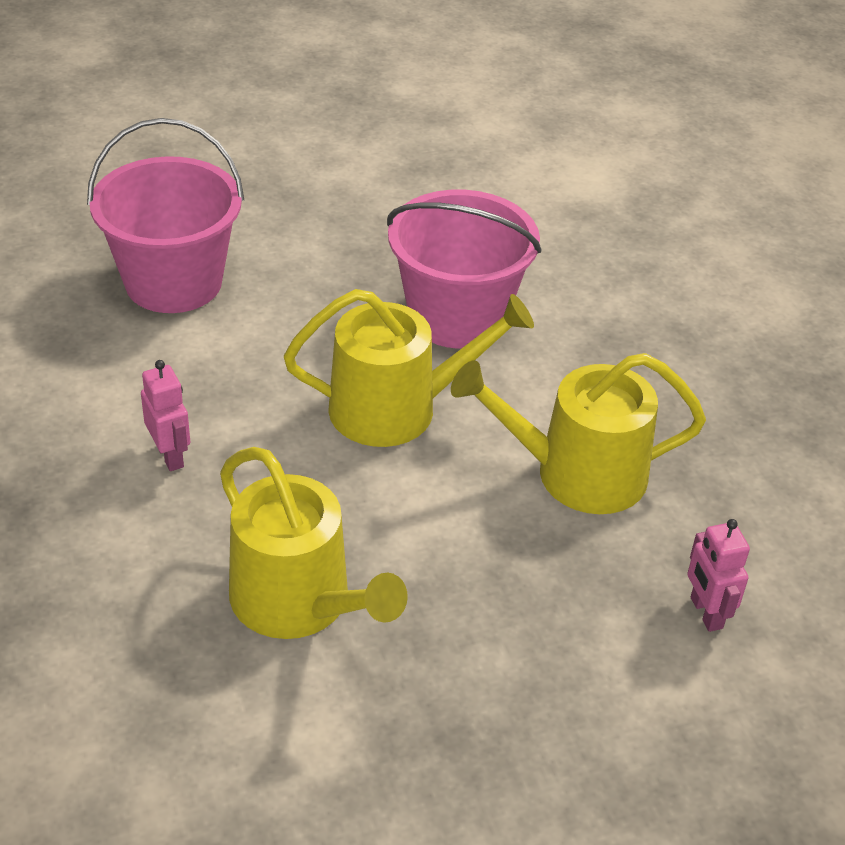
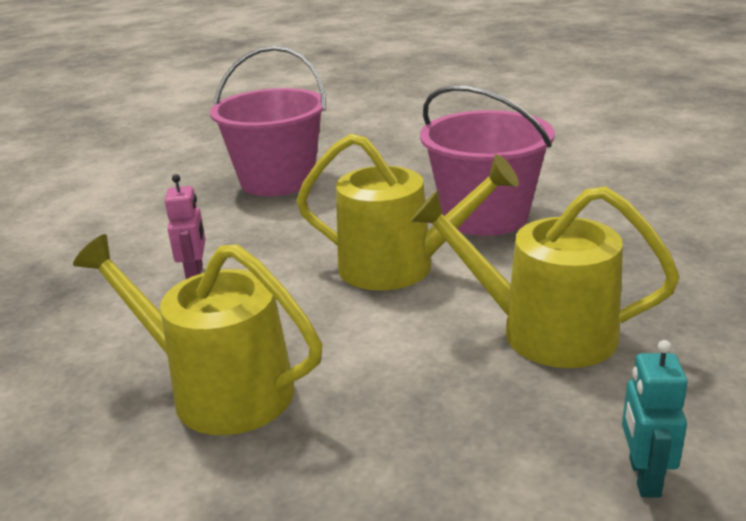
camera: 25 degrees right, 15 degrees down
(299, 602) = (220, 390): yellow watering can -> yellow watering can turned 135 degrees clockwise
(705, 613) = (643, 477): pink robot -> turquoise robot

